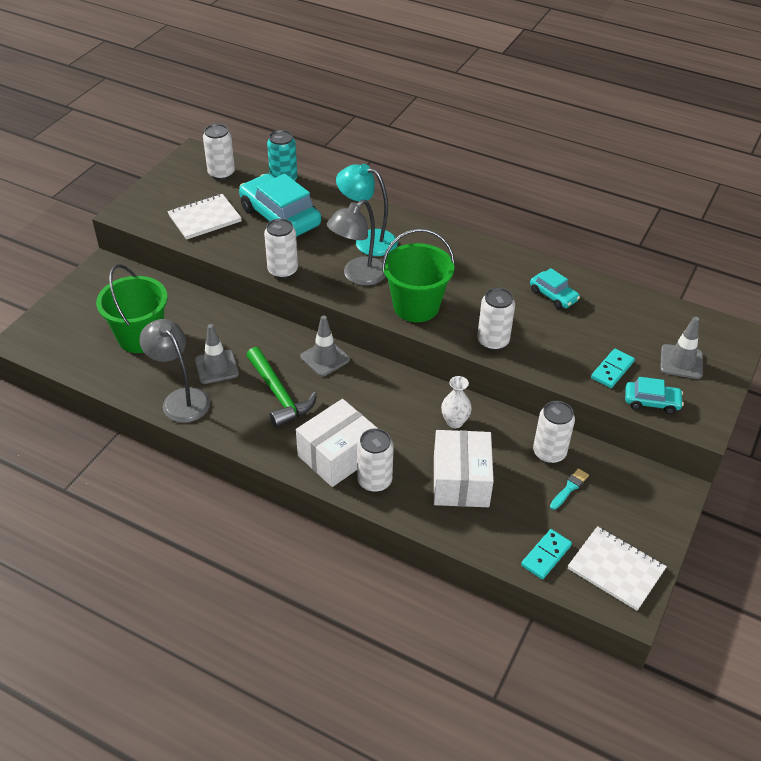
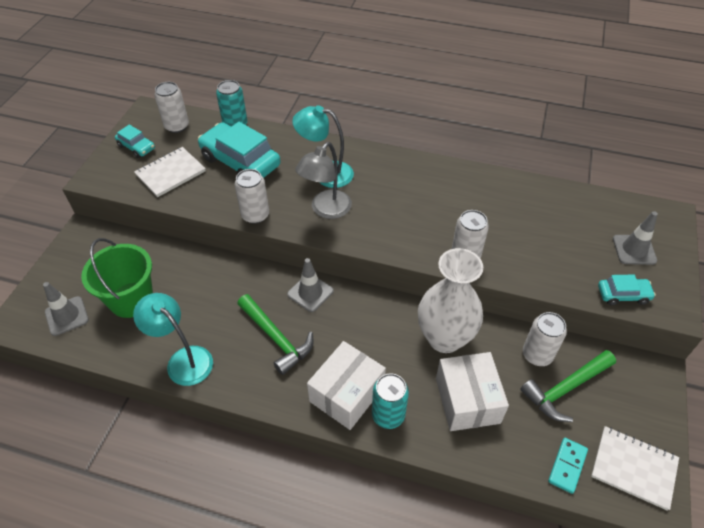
camera: 10 degrees left, 5 degrees up
(181, 399) = (183, 359): grey lamp -> turquoise lamp
(216, 367) = (211, 319): grey traffic cone -> grey traffic cone (67, 316)
(374, 481) = (388, 415): white can -> turquoise can
(416, 306) = (386, 232): green bucket -> none
(454, 422) = (444, 338): white vase -> white vase, size x2.22
(553, 295) = (504, 202): turquoise car -> turquoise car (136, 147)
(569, 488) = (566, 388): turquoise brush -> green hammer
(612, 370) = (578, 268): turquoise domino -> none

